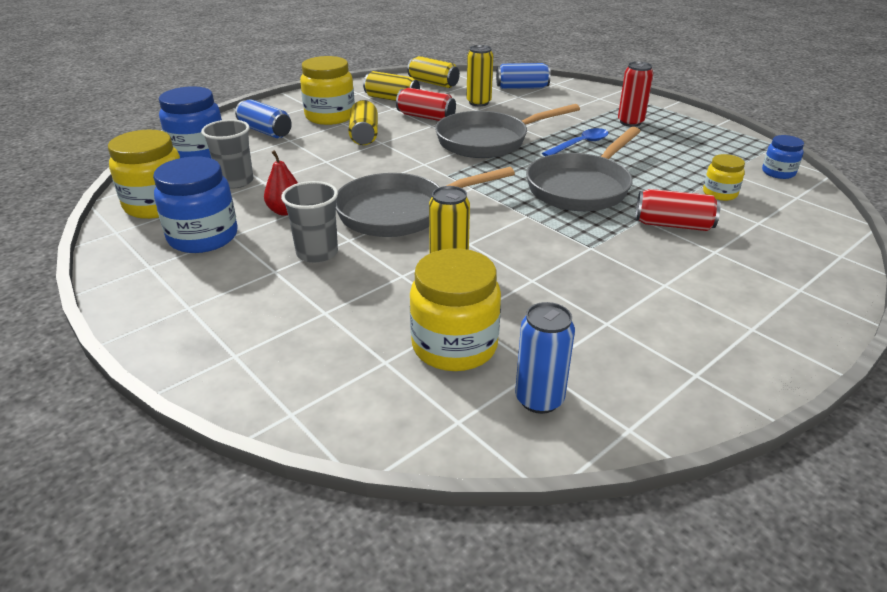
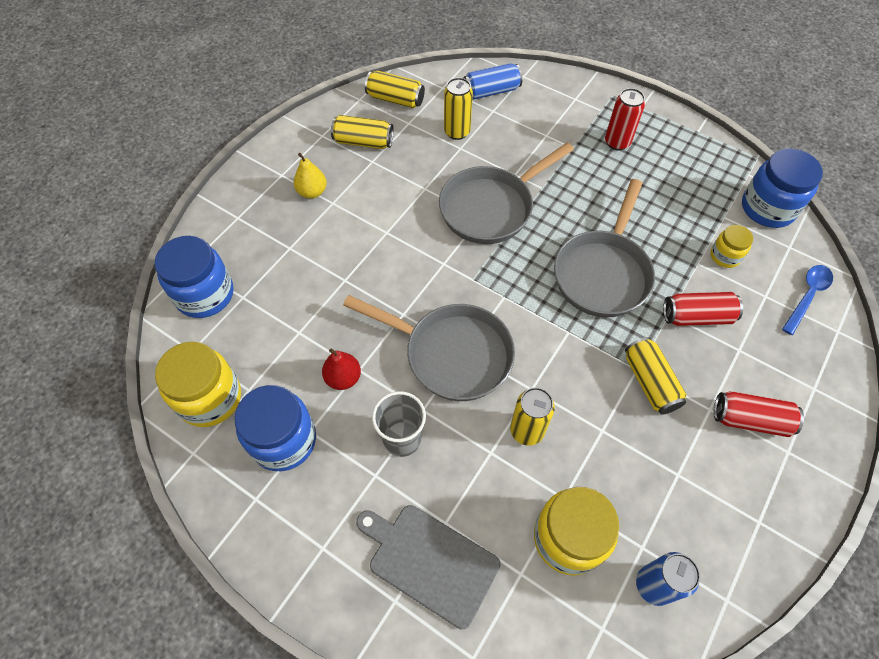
camera: 15 degrees left, 25 degrees up
(236, 181) = (269, 338): grey cup -> none
(265, 131) = (256, 236): blue can -> none
(291, 335) = (430, 562): none -> grey cutting board
(330, 116) = (312, 192): yellow jar -> yellow pear
(364, 135) = (363, 221): yellow can -> yellow can (650, 382)
(399, 212) = (451, 354): grey pan -> grey pan turned 120 degrees counterclockwise
(426, 117) = (413, 172): red can -> red can (750, 420)
(580, 144) = (581, 195): blue spoon -> blue spoon (807, 296)
(778, 172) = (767, 208): blue jar -> blue jar, size x1.84

